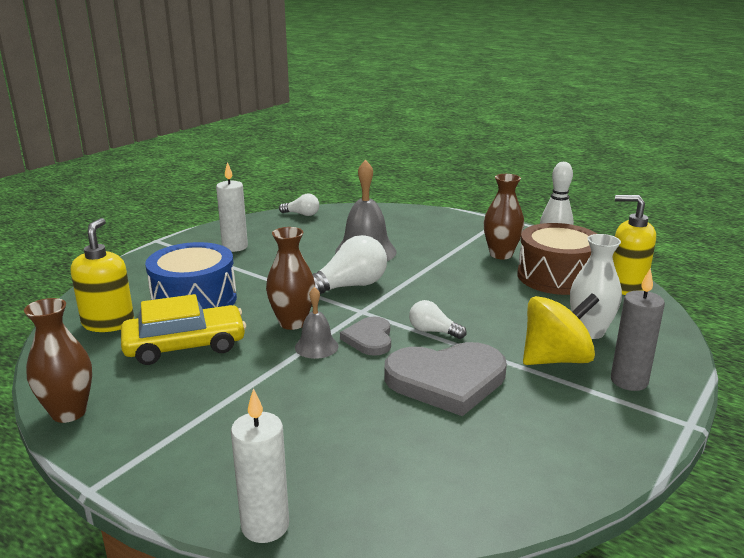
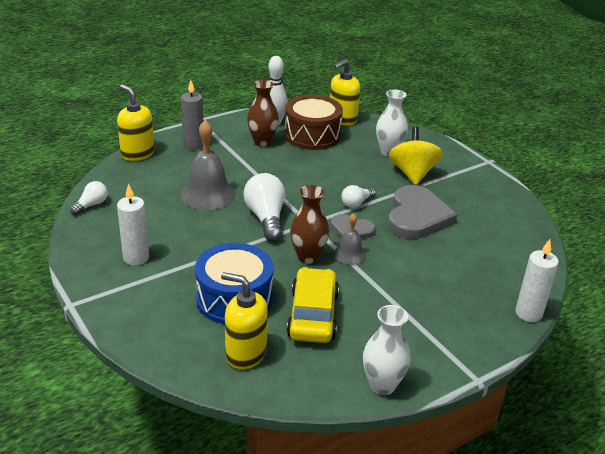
camera: 70 degrees left, 10 degrees up
(69, 412) = (382, 385): brown vase -> white vase
(403, 210) = (137, 154): none -> yellow soap dispenser
(629, 381) = (445, 161): grey candle -> grey candle (193, 145)

